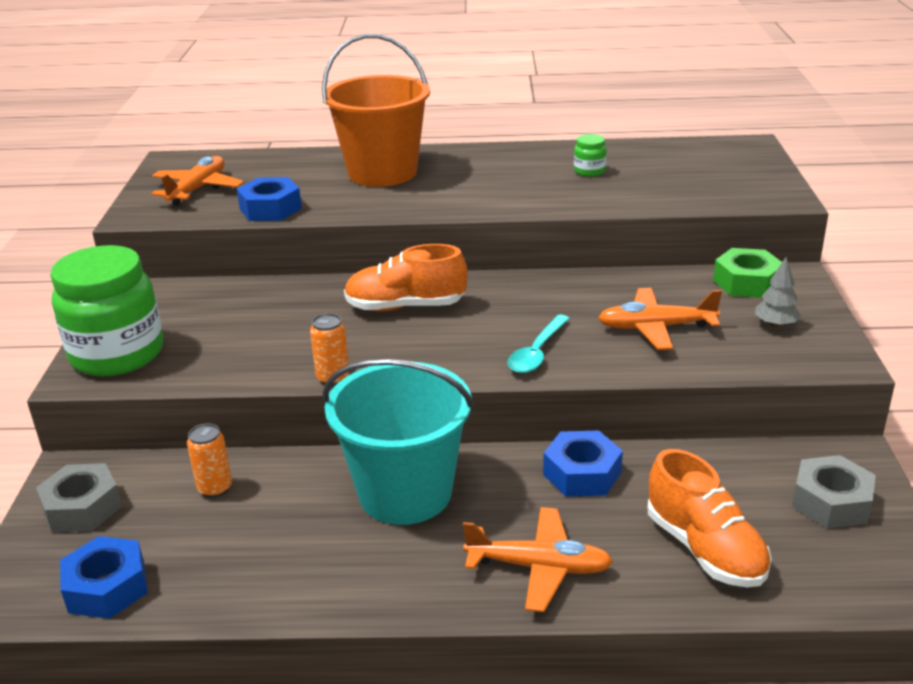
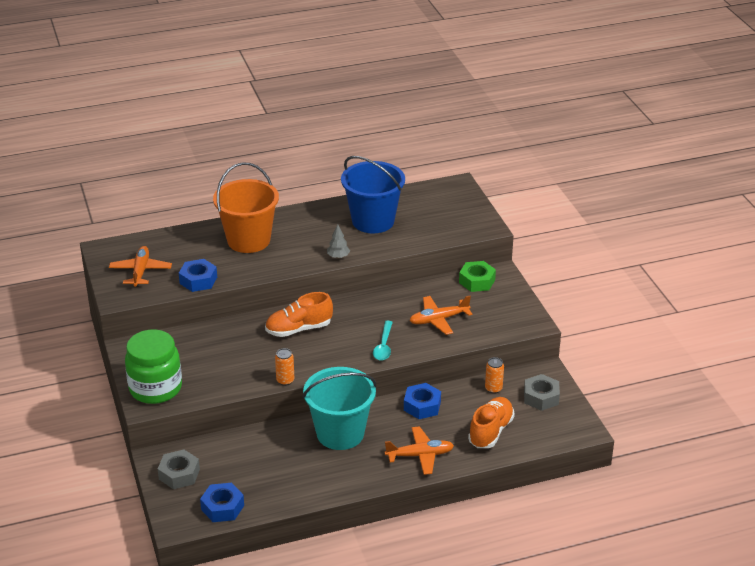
camera: 20 degrees left, 5 degrees up
(215, 488) = (242, 450): orange can -> orange can (493, 388)
(589, 171) = (373, 221): green jar -> blue bucket
(705, 549) = (490, 431): orange shoe -> orange shoe turned 105 degrees counterclockwise
(775, 324) = (498, 307): grey tree -> grey tree (338, 256)

